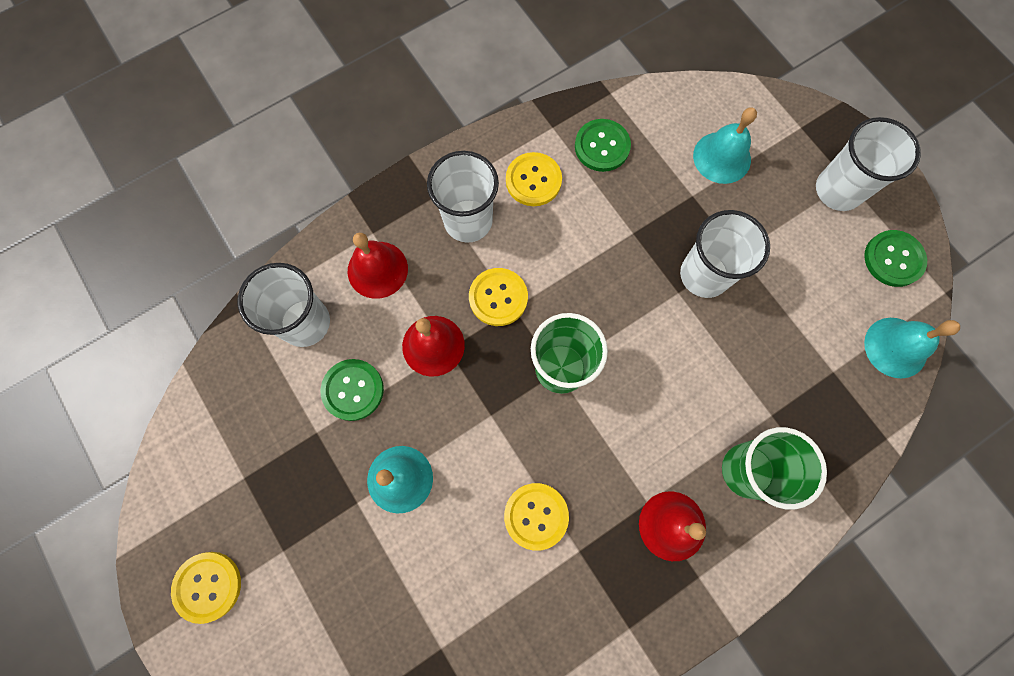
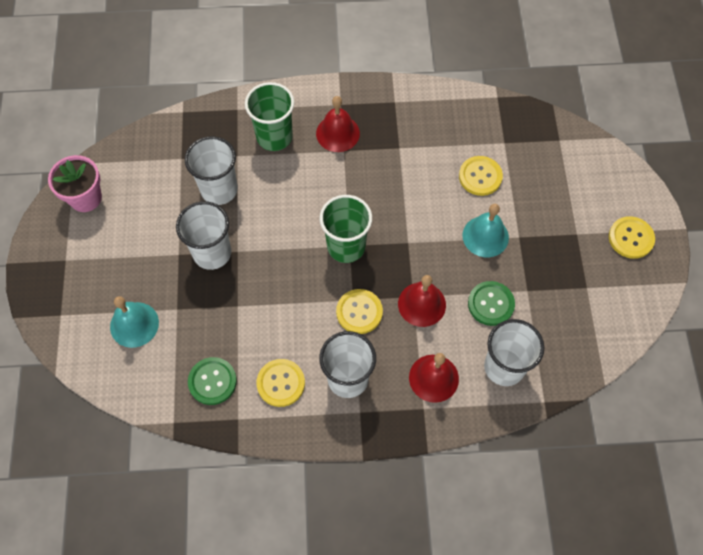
camera: 150 degrees left, 10 degrees down
(536, 516) = (413, 176): yellow button -> yellow button (480, 176)
(838, 190) = (78, 258): white cup -> white cup (219, 189)
(893, 259) = (85, 198): green button -> pink flower pot
(895, 347) = (133, 151): turquoise bell -> none

